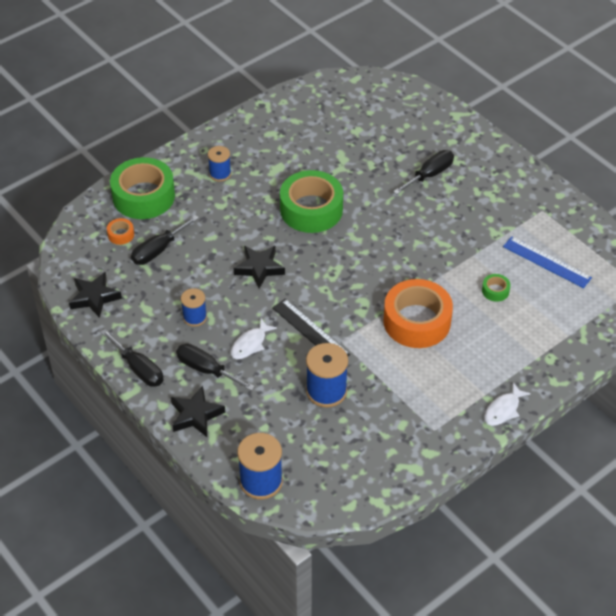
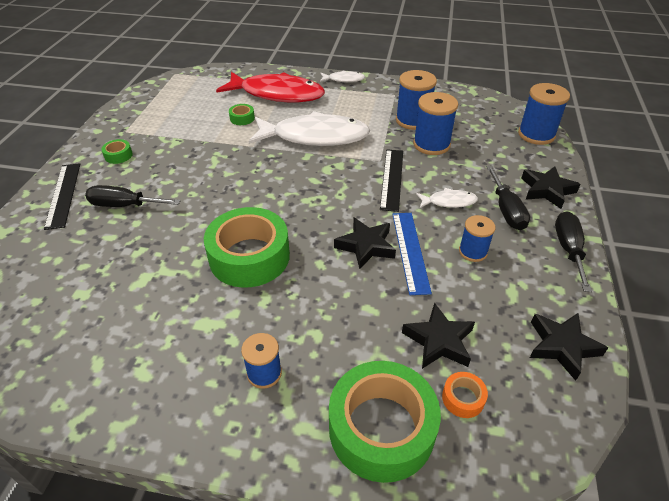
camera: 130 degrees left, 5 degrees down
(158, 250) = (439, 341): black screwdriver -> black star
(375, 407) = (413, 120): none -> blue spool
(417, 321) = (315, 137): orange tape -> white fish
(474, 150) = (63, 195): none -> black ruler
(504, 194) = (118, 155): none -> green tape
(519, 339) = (277, 94): none -> red fish
(547, 262) = (186, 110): blue ruler -> blue ruler (410, 251)

